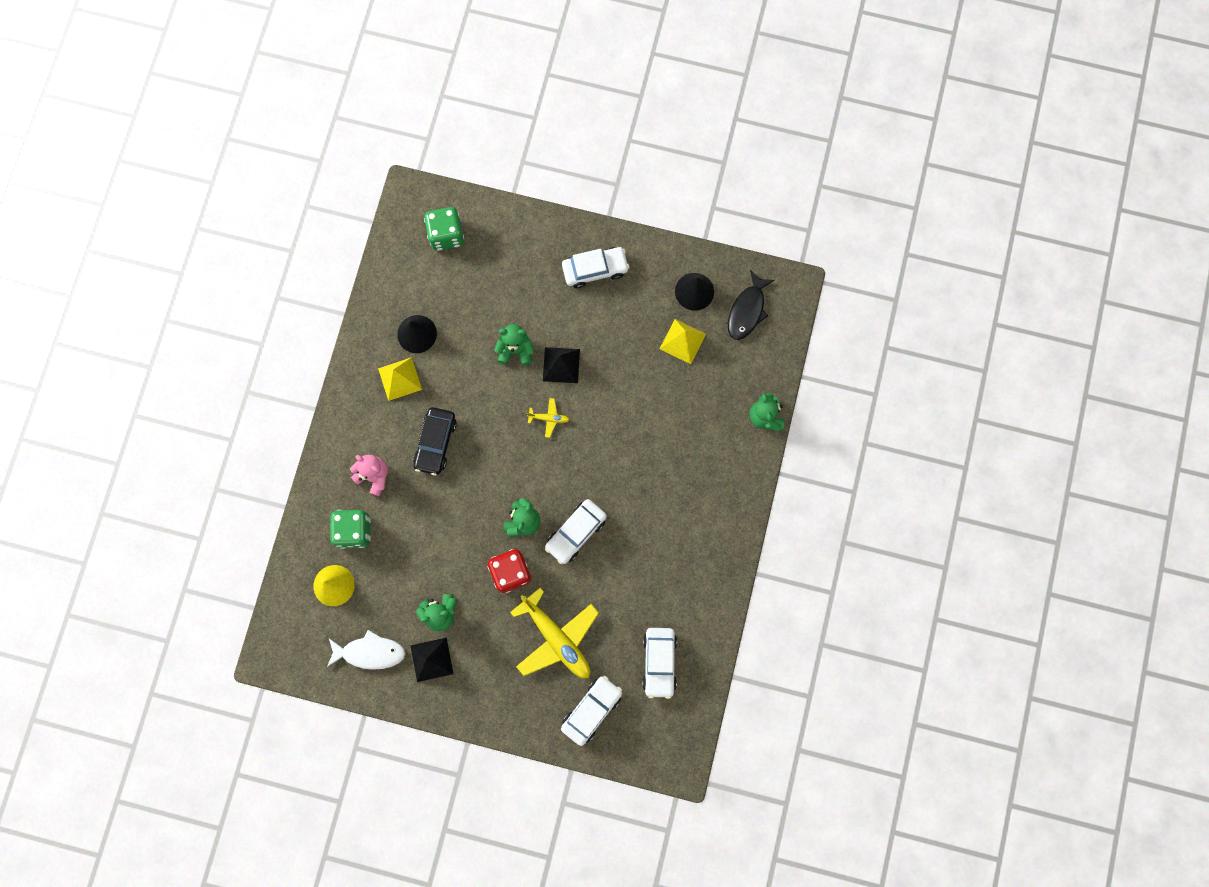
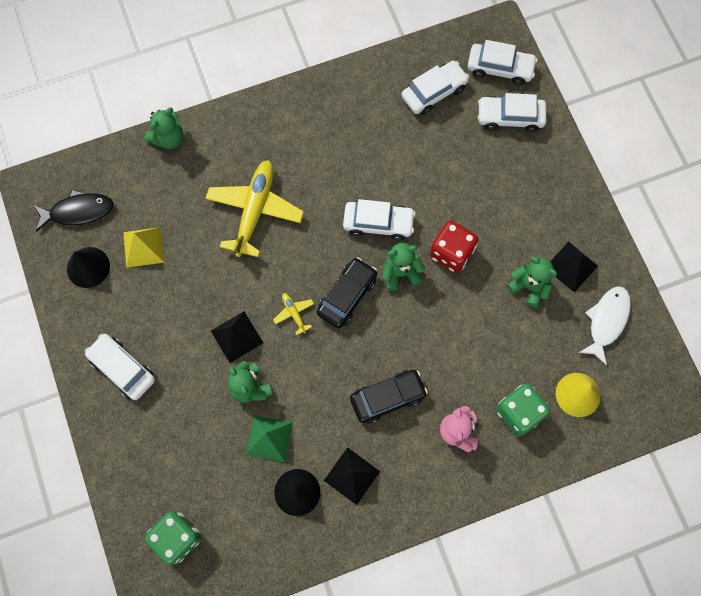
camera: 125 degrees left, 5 degrees down
(370, 652) = (606, 321): white fish -> white fish turned 60 degrees clockwise
(400, 379) = (351, 475): yellow pyramid -> black pyramid
(469, 339) = (269, 438): none -> green pyramid
(534, 467) = (347, 295): none -> black car
(557, 638) = (476, 180): yellow plane -> yellow plane (255, 210)
(643, 737) = (500, 68): none -> white car

